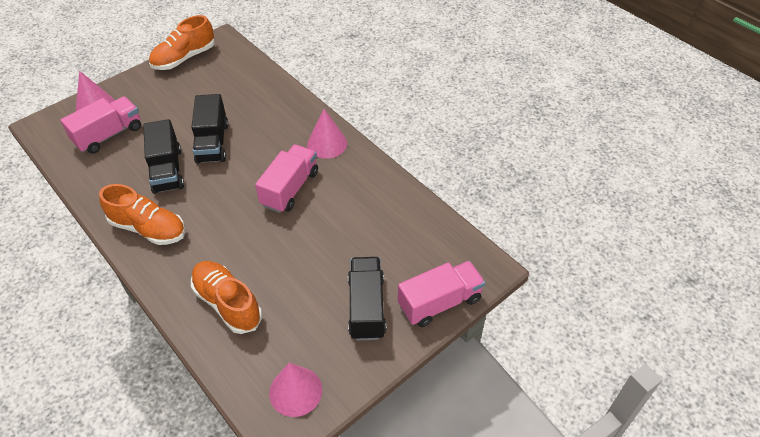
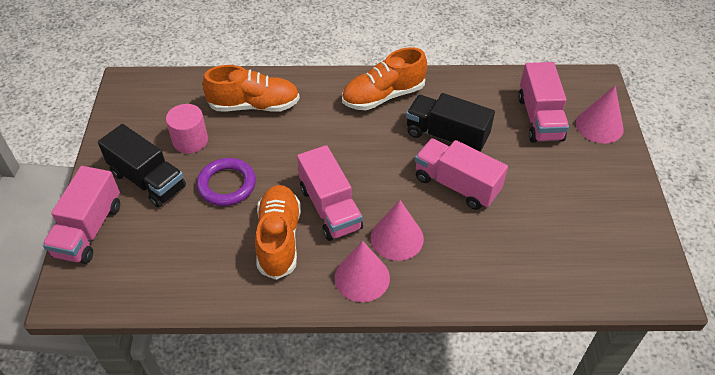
camera: 130 degrees right, 0 degrees up
(184, 58) = (642, 233): orange shoe -> orange shoe (279, 239)
(212, 143) = (456, 185): black truck -> pink truck
(295, 391) = (141, 103): pink cone -> pink cone (397, 238)
(304, 314) = (190, 140): none -> pink cylinder
(324, 256) = (227, 185): none -> purple ring

